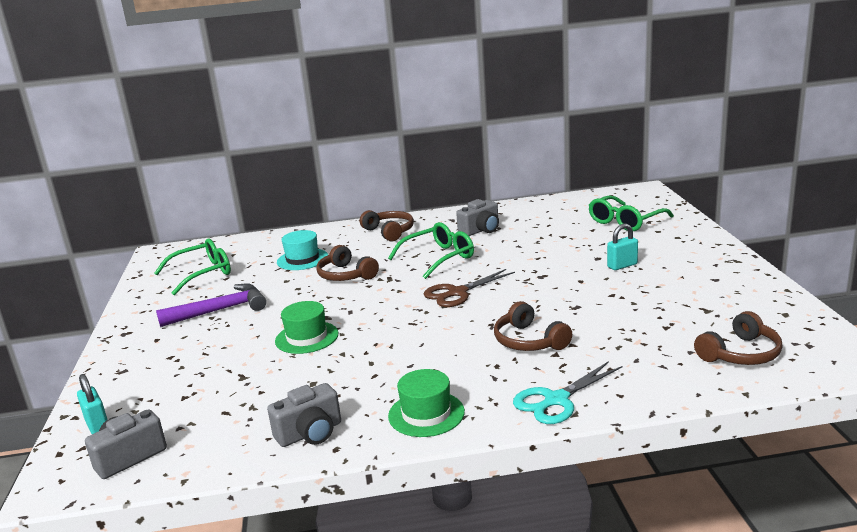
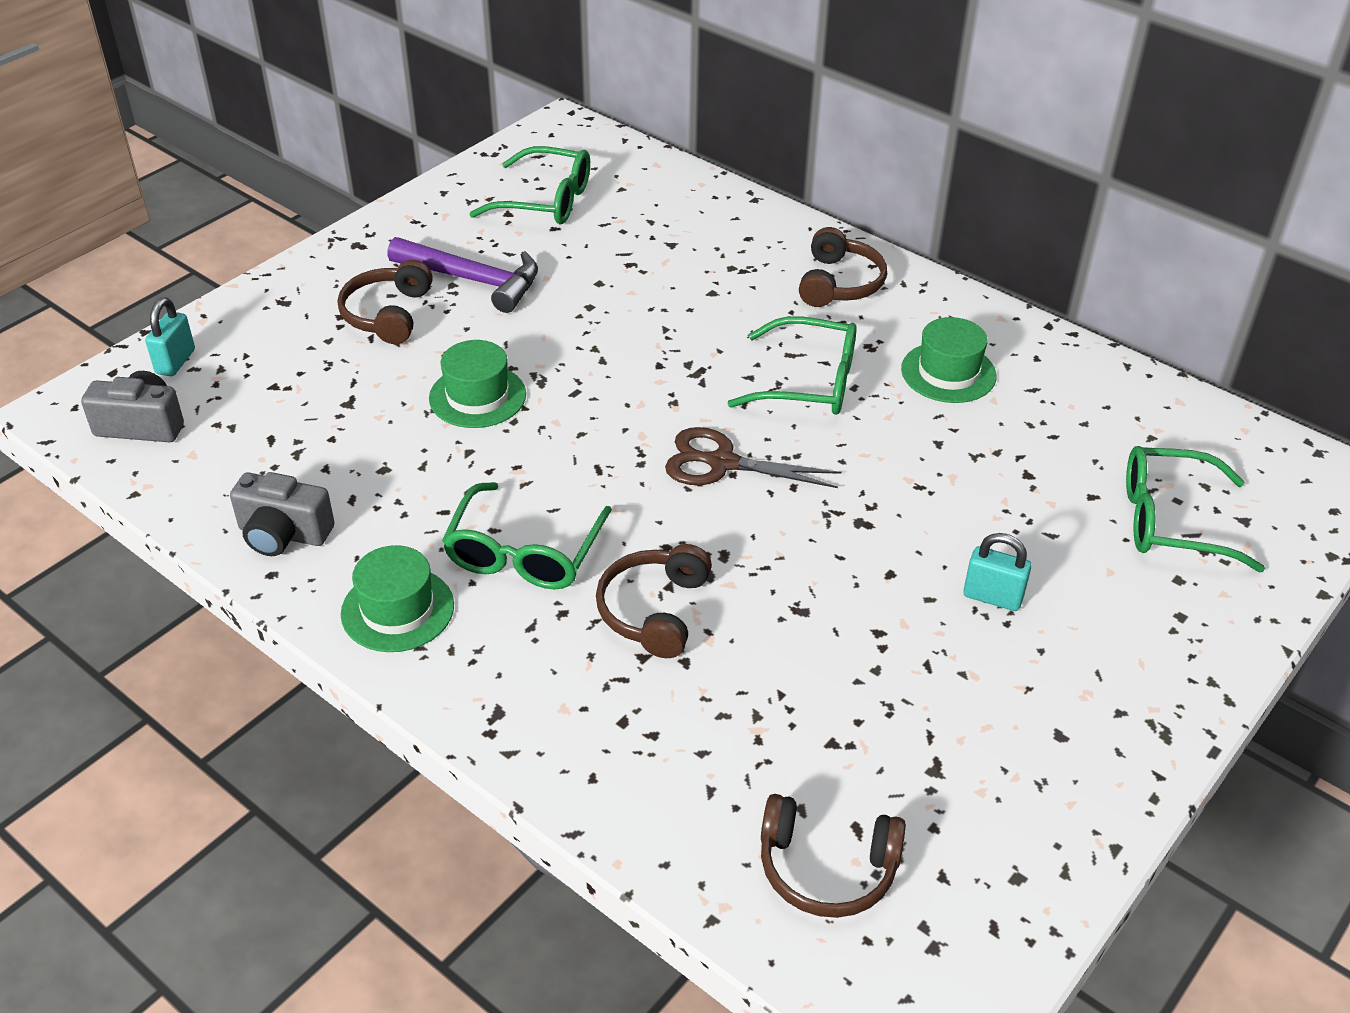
camera: 45 degrees right, 20 degrees up
(302, 259) = (670, 258): turquoise hat -> none
(346, 275) = (666, 326): brown headphones -> brown headphones (387, 314)
(440, 362) = (524, 553): none -> green glasses
(481, 230) = (948, 372): grey camera -> green hat
(556, 400) = (525, 717): turquoise scissors -> none

